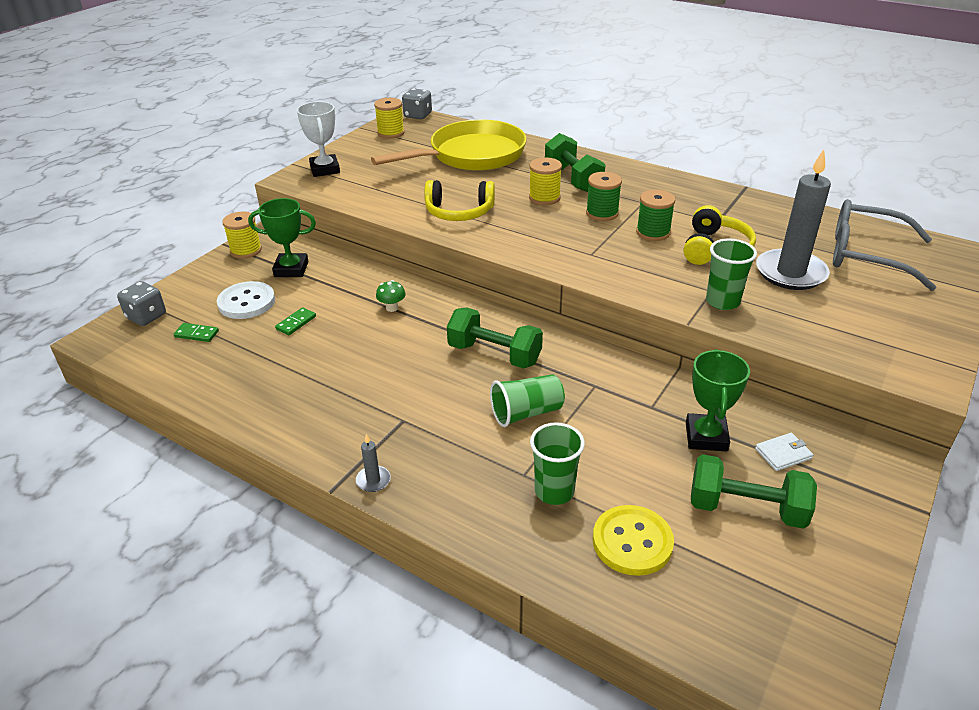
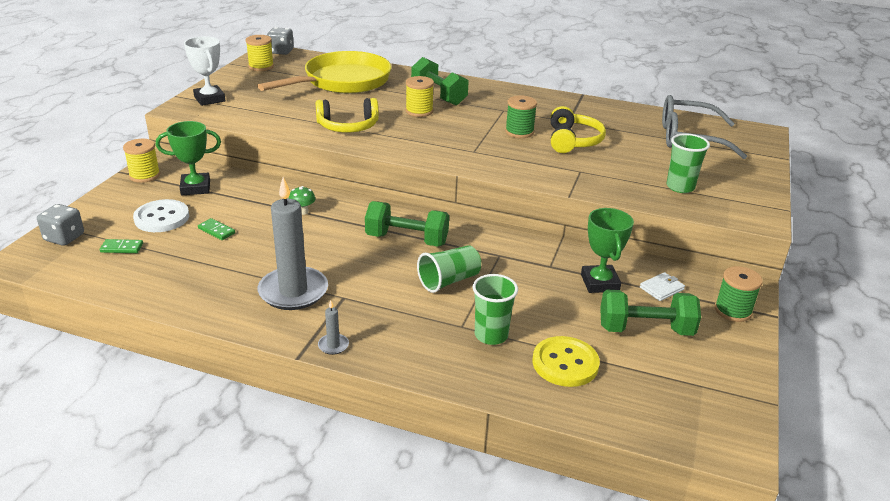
camera: 15 degrees left, 5 degrees down
(296, 323) = (216, 231): green domino -> green domino turned 75 degrees counterclockwise
(602, 213) = (472, 120): green spool -> green spool (733, 311)
(722, 301) = (591, 178): green cup -> green cup (680, 187)
(790, 273) = (637, 154): grey candle -> grey candle (293, 291)

